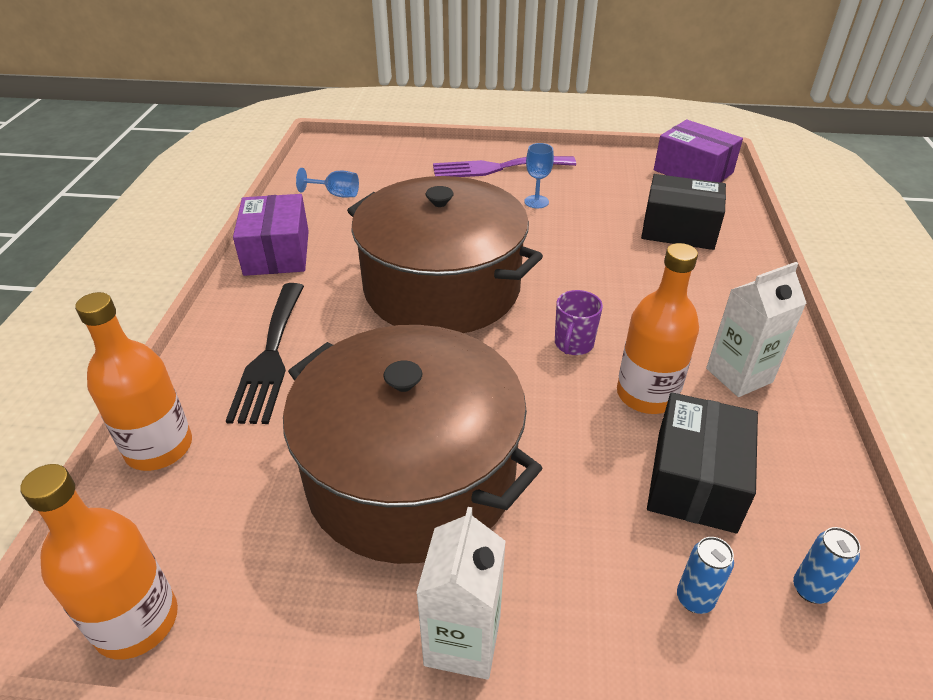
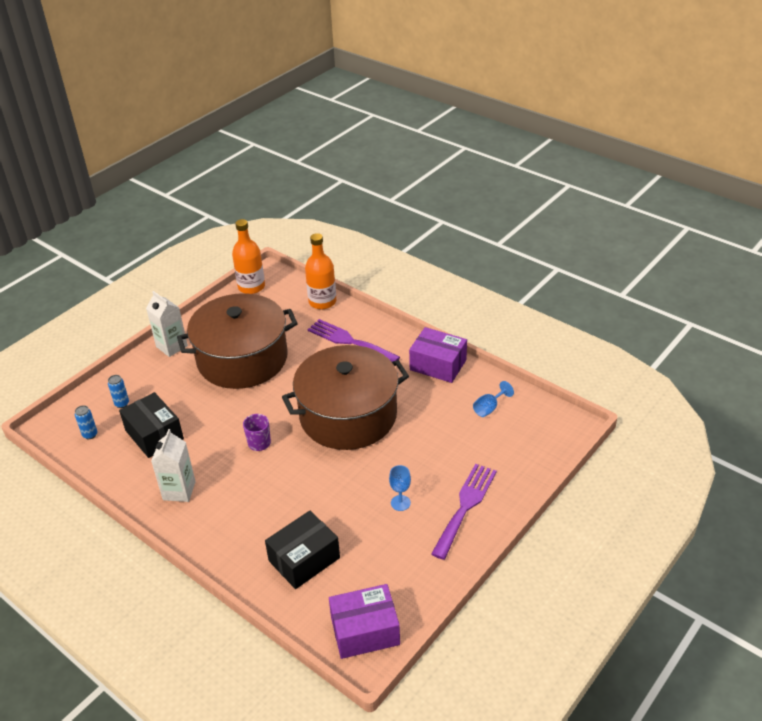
camera: 125 degrees right, 0 degrees up
(270, 356) = (349, 341): black fork -> purple fork
(646, 394) = (205, 449): orange bottle -> none

